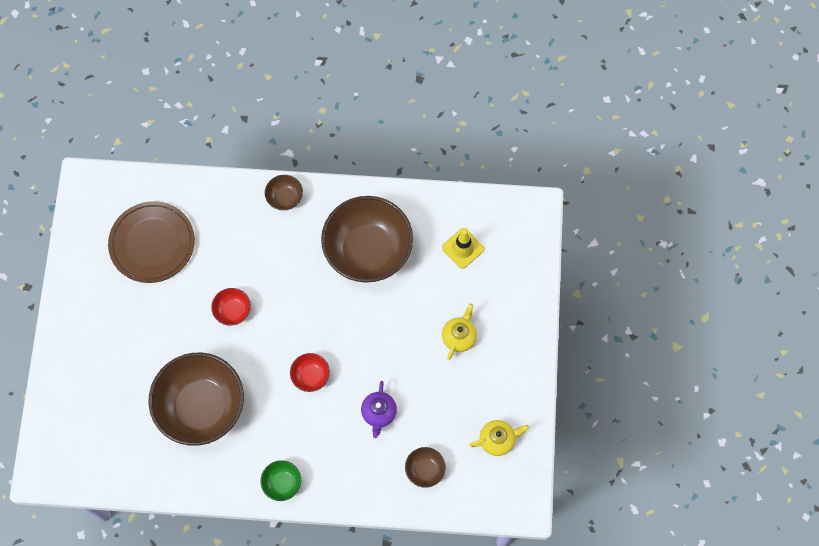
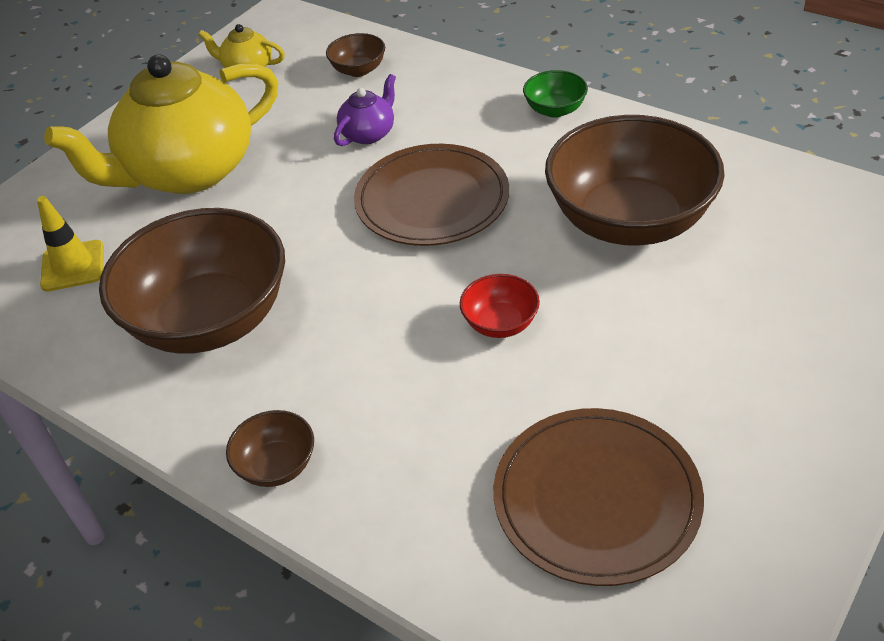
camera: 145 degrees left, 25 degrees down
(310, 376) = (432, 200): red bowl -> brown plate
(459, 337) = (188, 171): yellow teapot -> yellow teapot, size x2.35

